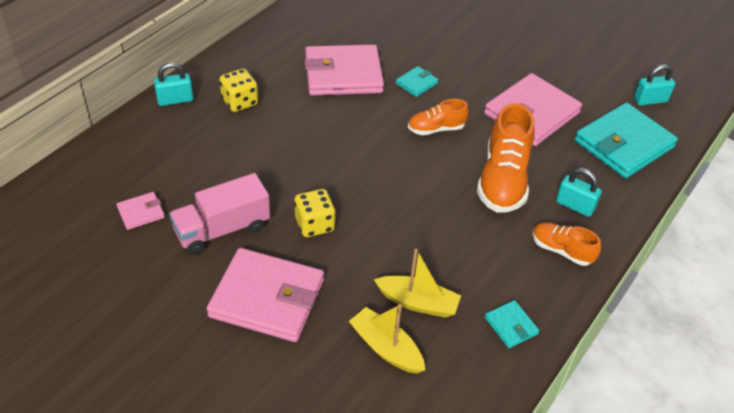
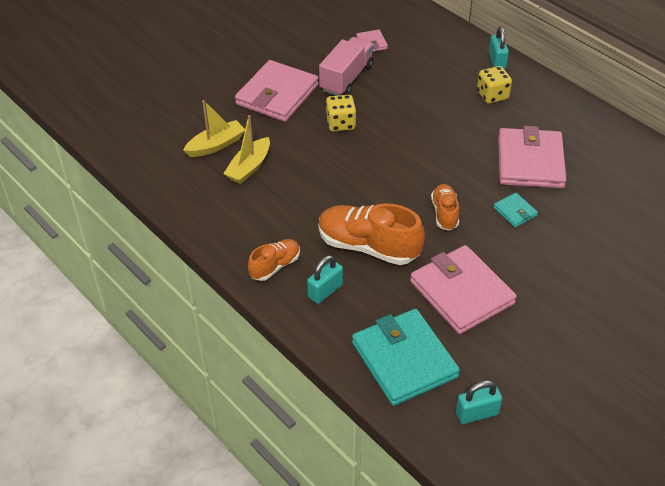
camera: 105 degrees right, 0 degrees up
(222, 229) = (346, 78): pink truck -> pink truck turned 45 degrees clockwise
(511, 326) = (210, 214): turquoise wallet -> none
(650, 100) = (477, 413): turquoise padlock -> turquoise padlock turned 75 degrees clockwise

